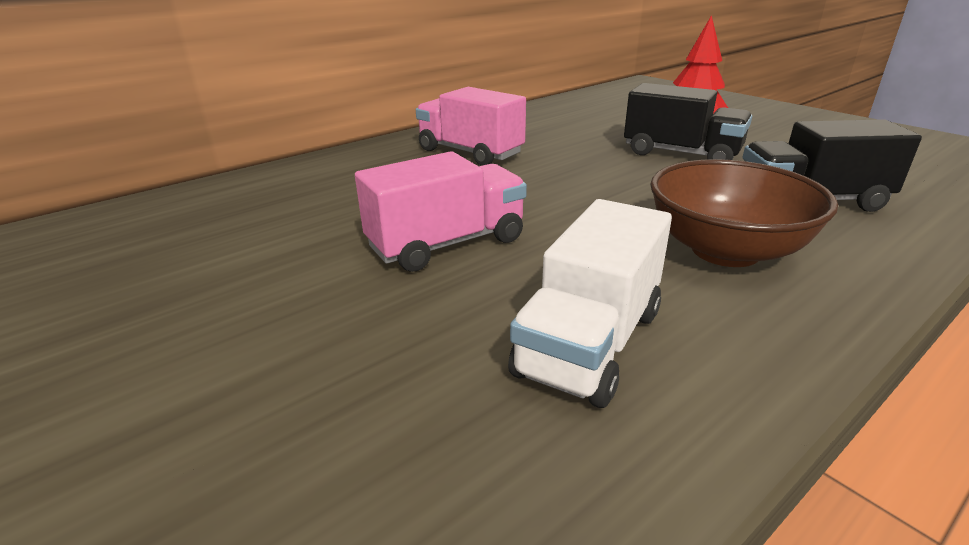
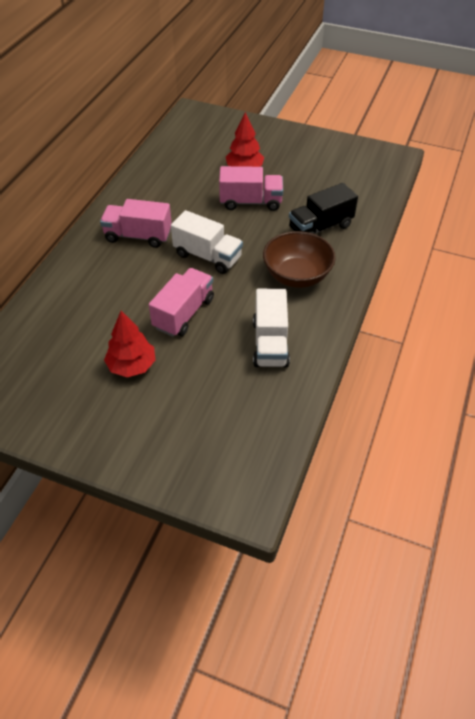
camera: 30 degrees left, 20 degrees up
(270, 287) = (132, 366): none -> red tree
(558, 190) = (207, 256): none -> white truck
(681, 154) = (250, 202): black truck -> pink truck

